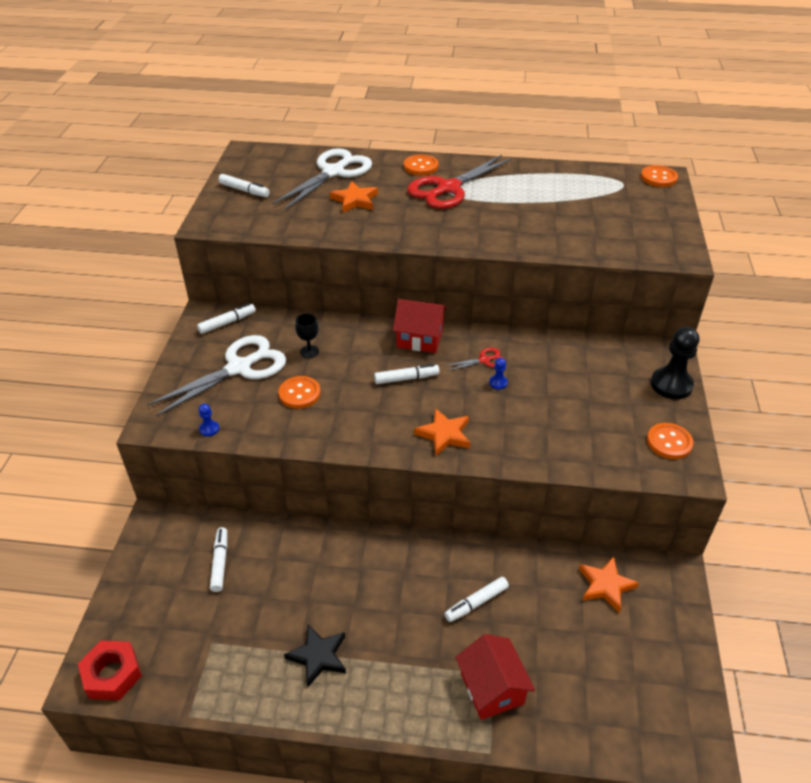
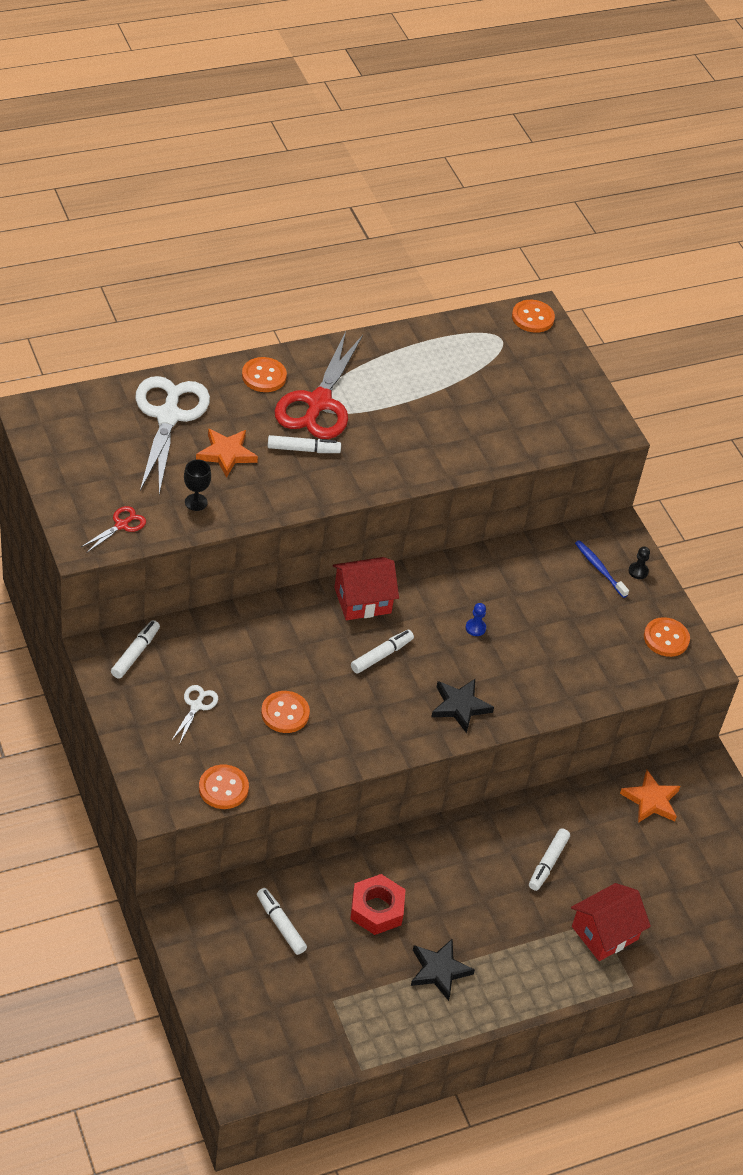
camera: 35 degrees left, 5 degrees up
(112, 674) = (262, 1068): red nut -> red nut (376, 909)
(209, 429) = (223, 788): blue pawn -> orange button
(239, 368) = (196, 706): white scissors -> white scissors, size x0.44
(244, 190) = (84, 478): white marker -> white marker (303, 449)
(309, 351) = (257, 658): black goblet -> black goblet (196, 502)
(444, 434) = (460, 706): orange star -> black star
(484, 360) = (445, 605): red scissors -> red scissors (121, 525)
(492, 688) = (605, 933): red house -> red house turned 75 degrees counterclockwise
(636, 373) = (599, 568): none -> blue toothbrush
(671, 385) = (638, 571): black pawn -> black pawn, size x0.45

